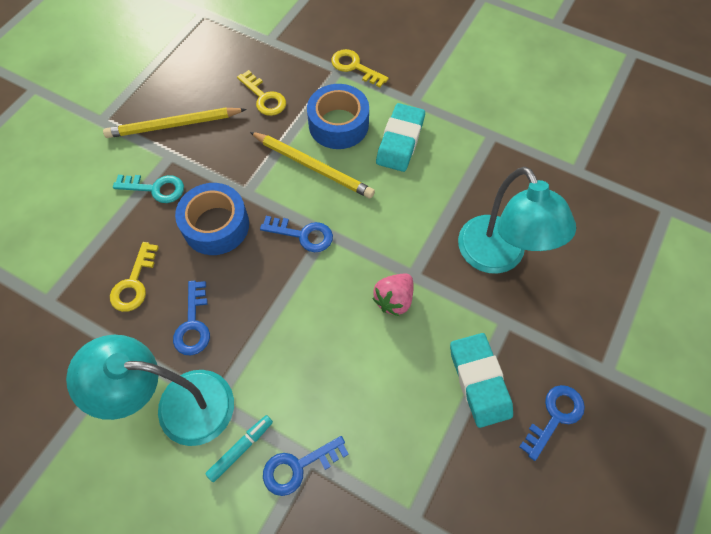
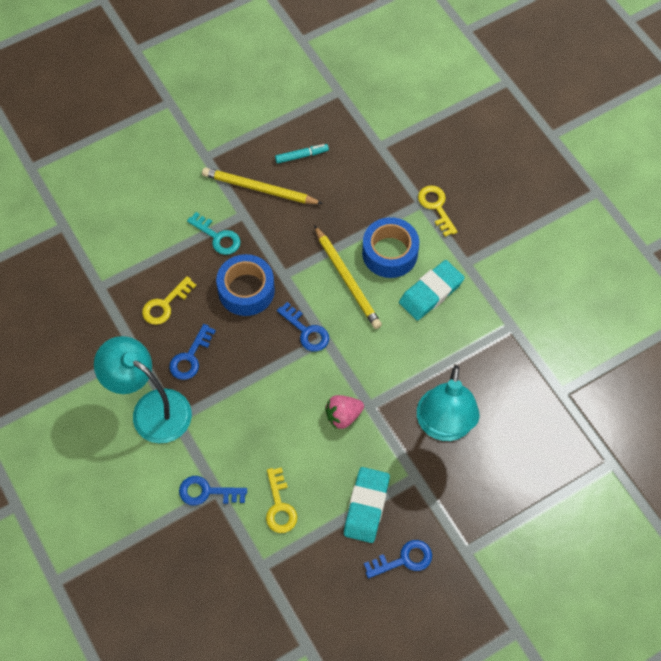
camera: 30 degrees right, 0 degrees up
(241, 448) = (176, 459): turquoise marker -> turquoise marker (301, 156)
(264, 97) = (344, 199): yellow key -> yellow key (279, 506)

